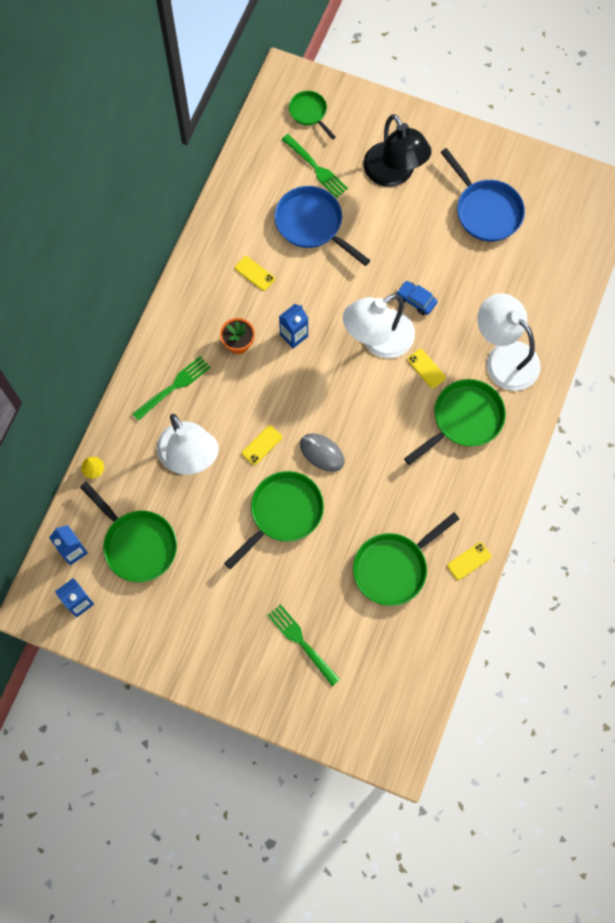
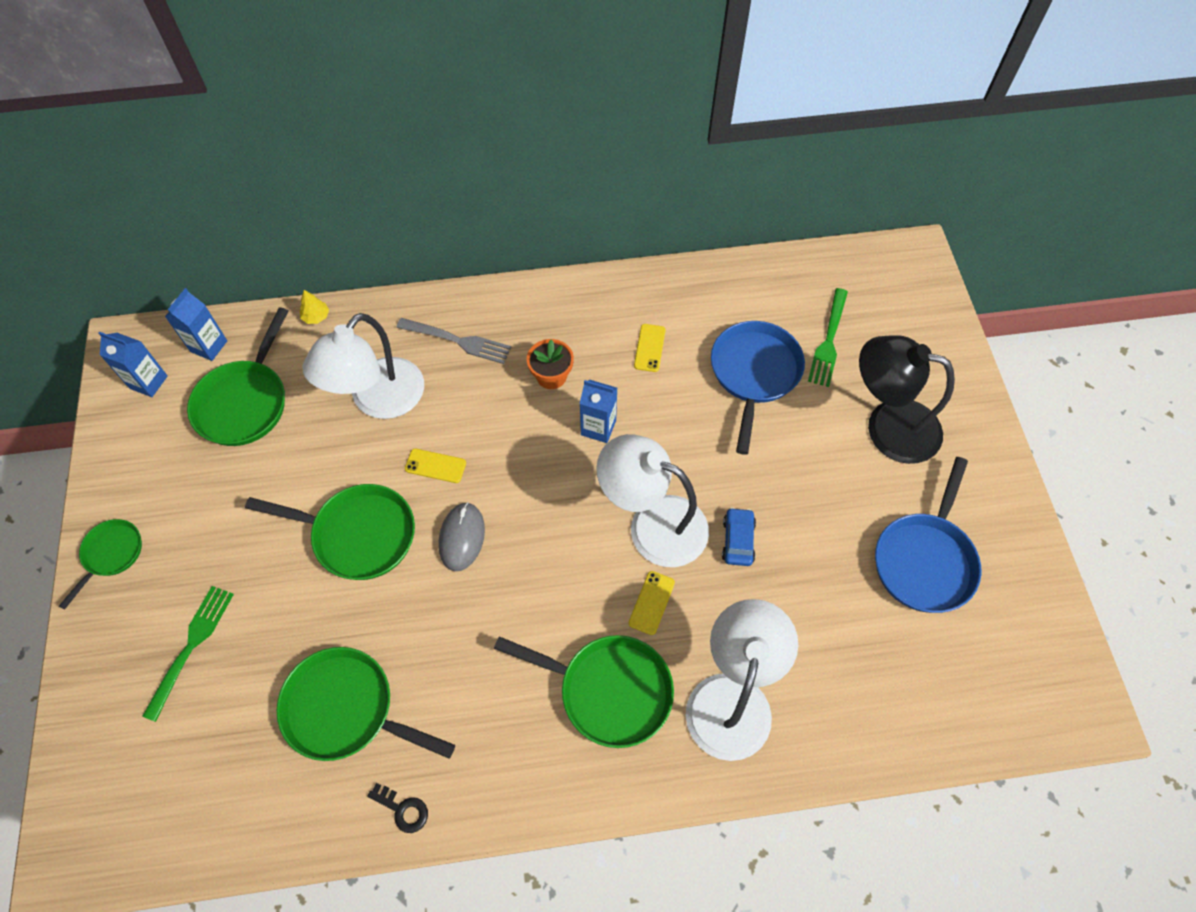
camera: 60 degrees right, 10 degrees down
(174, 386) = (458, 341): green fork -> grey fork
(309, 113) = (892, 299): green pan -> green pan (111, 554)
(394, 174) = (887, 426): black lamp -> black lamp turned 75 degrees clockwise
(469, 561) = (403, 809): yellow phone -> black key

